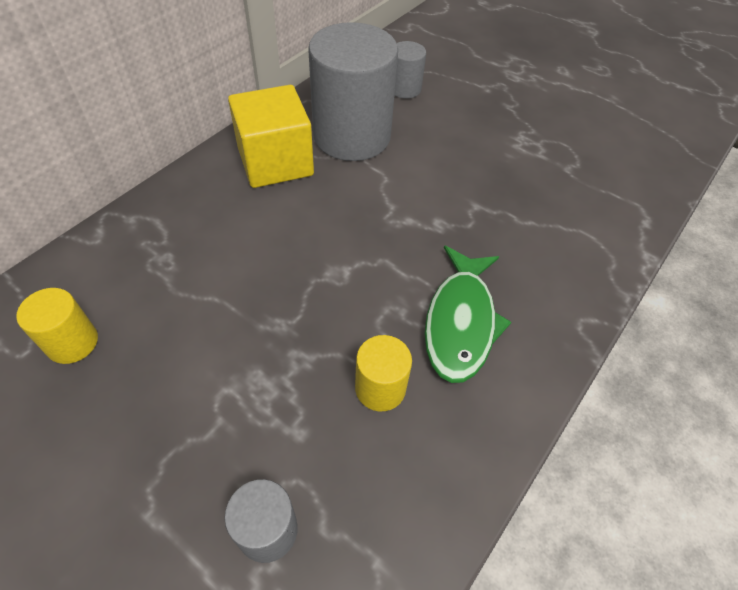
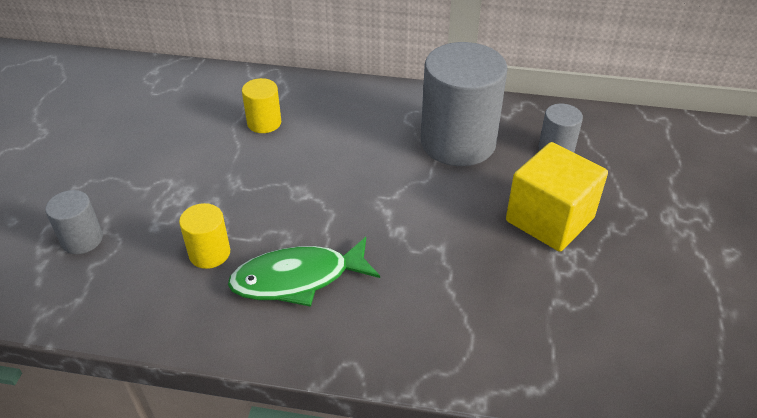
camera: 65 degrees right, 10 degrees down
(72, 342) = (170, 106): yellow cylinder -> yellow cylinder (264, 123)
(275, 162) = (389, 116): yellow cube -> yellow cube (549, 219)

